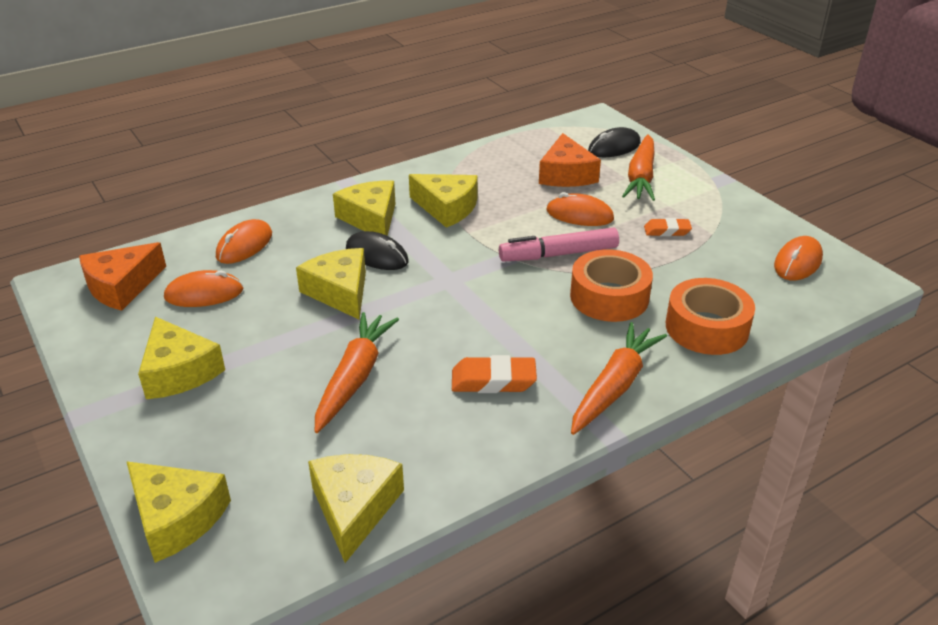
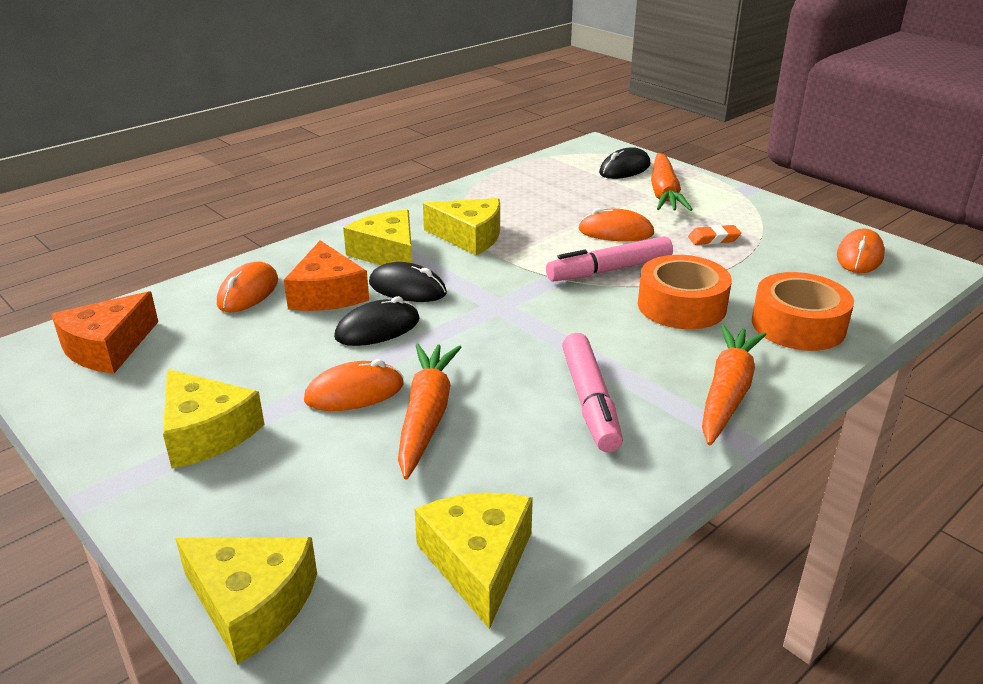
camera: 10 degrees left, 5 degrees down
(204, 294) = (213, 346): orange mouse -> orange mouse (354, 392)
(340, 292) = (377, 329): yellow cheese -> black mouse
(493, 380) = (590, 401): orange eraser -> pink marker
(566, 174) = (585, 196): orange cheese -> orange cheese (327, 294)

